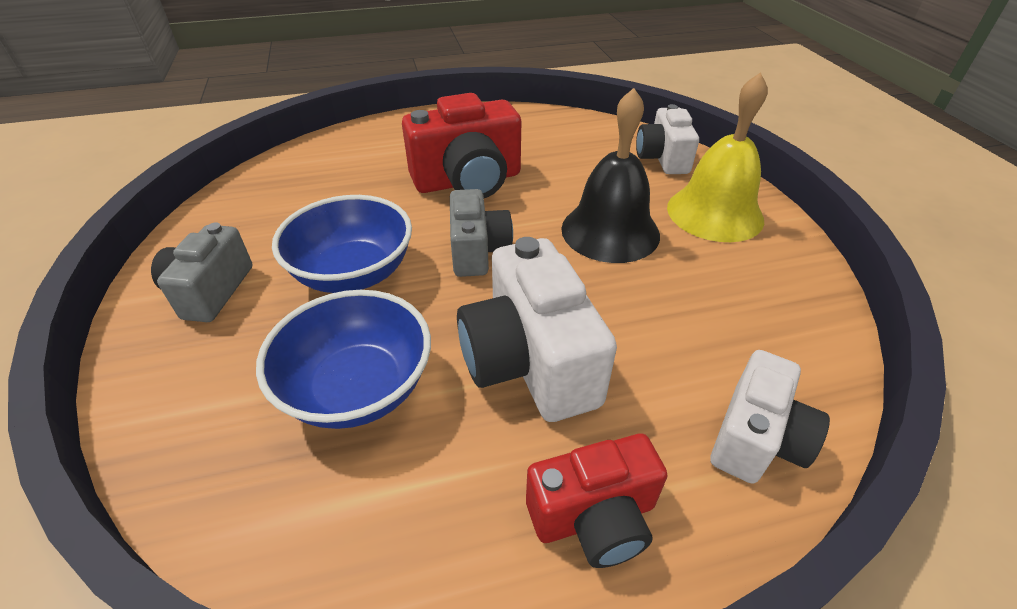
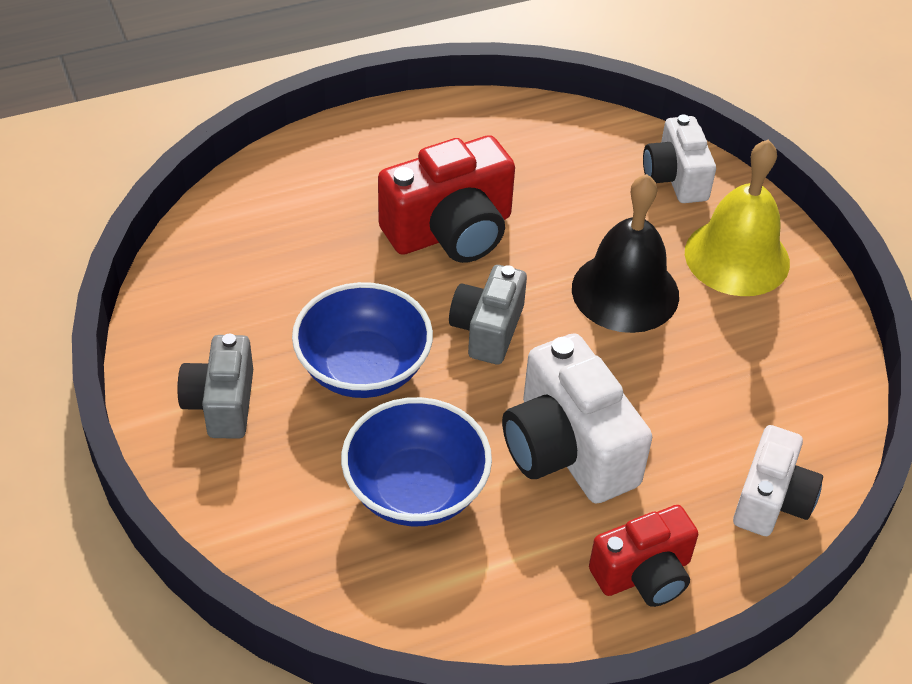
camera: 10 degrees left, 5 degrees up
(478, 251) = (487, 329): grey camera -> grey camera turned 150 degrees counterclockwise

